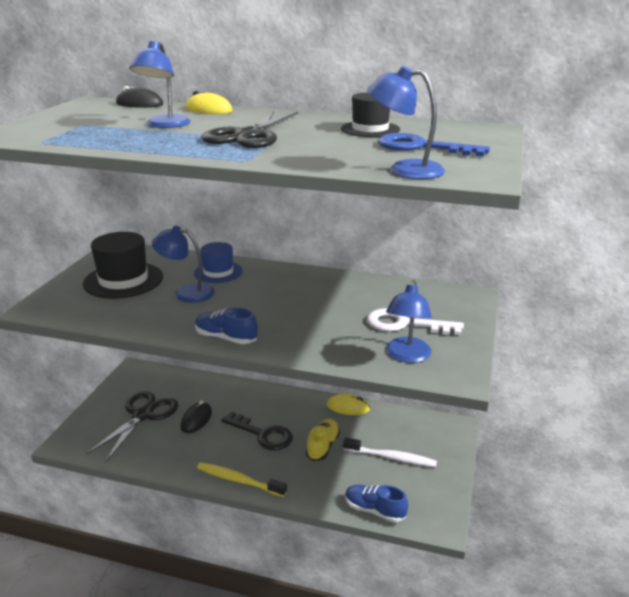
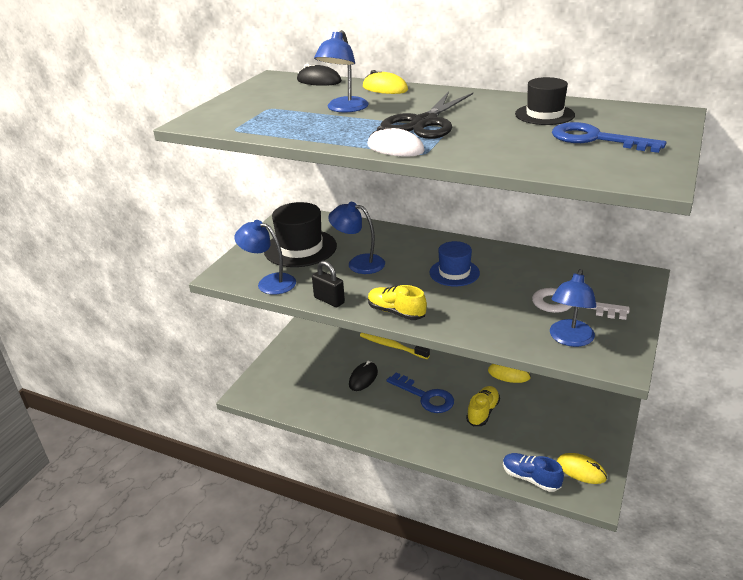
camera: 10 degrees right, 5 degrees up
(143, 415) = (314, 371): black scissors -> none
(153, 329) = (329, 300): none -> black padlock
(217, 156) = (395, 148): none -> white mouse
(218, 272) = (388, 242): blue hat -> blue hat (454, 273)
(226, 338) = (396, 312): blue shoe -> yellow shoe
(239, 480) = (402, 440): yellow toothbrush -> yellow toothbrush (392, 346)
(263, 434) = (425, 396): black key -> blue key
(391, 457) = (549, 428): white toothbrush -> none
(404, 170) = (576, 168): blue lamp -> blue lamp (269, 282)
(425, 498) = (581, 470): none -> yellow mouse

